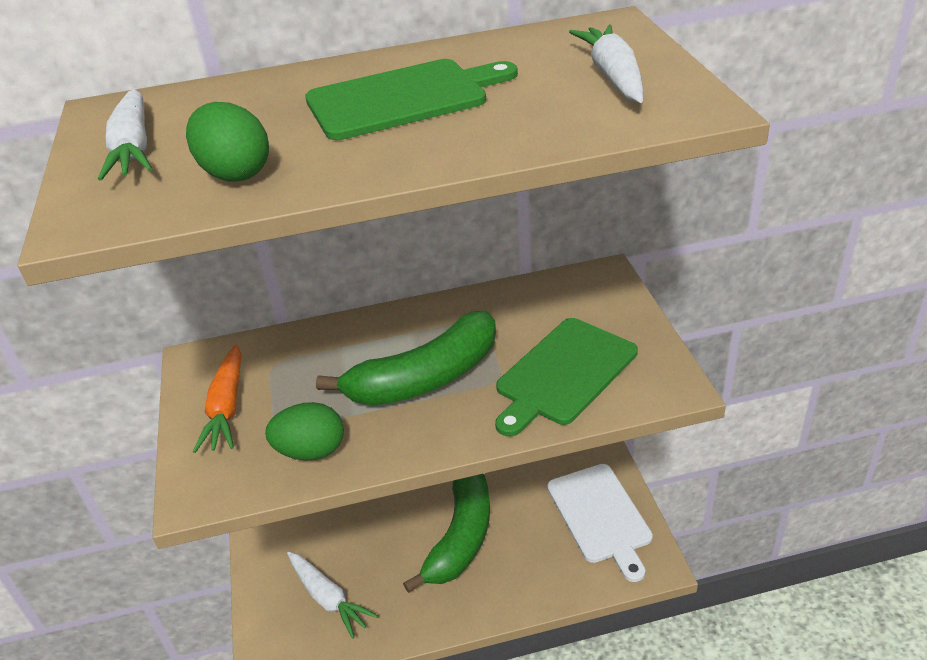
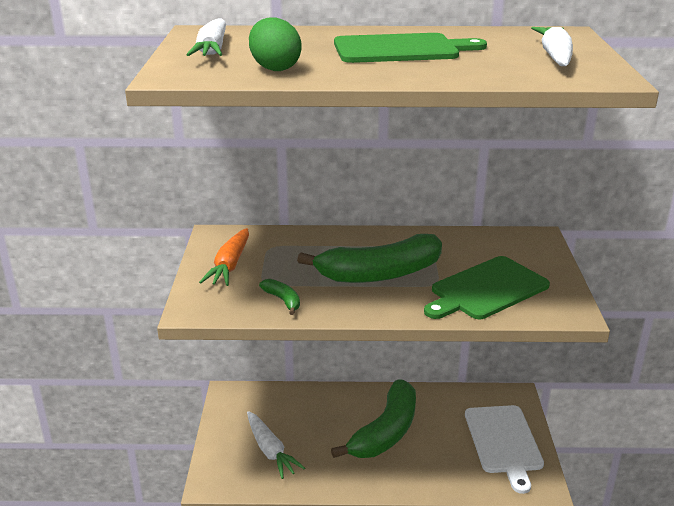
camera: 10 degrees right, 10 degrees down
(311, 451) = (283, 300): green egg -> green banana

